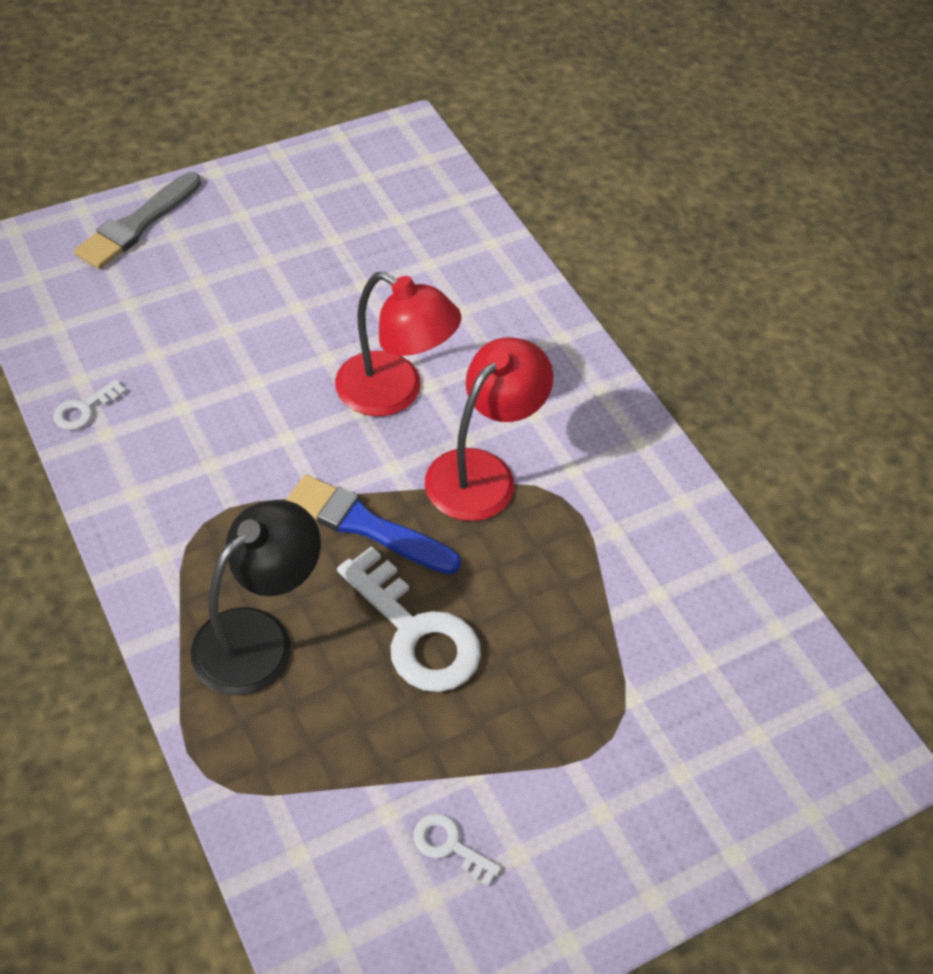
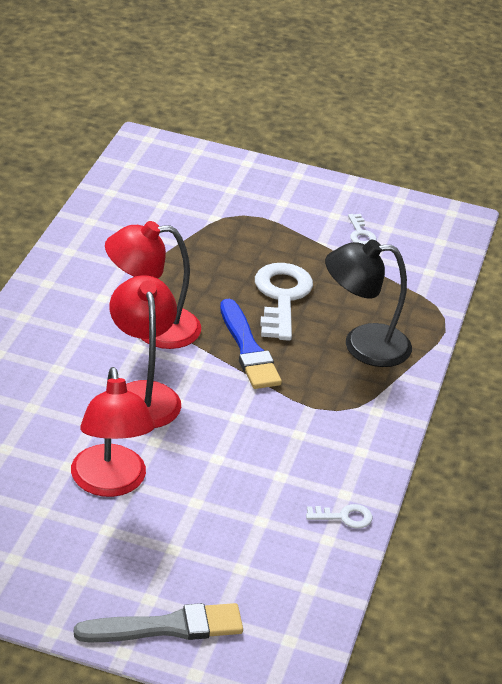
camera: 135 degrees left, 15 degrees down
(313, 295) = (110, 483): none -> red lamp

